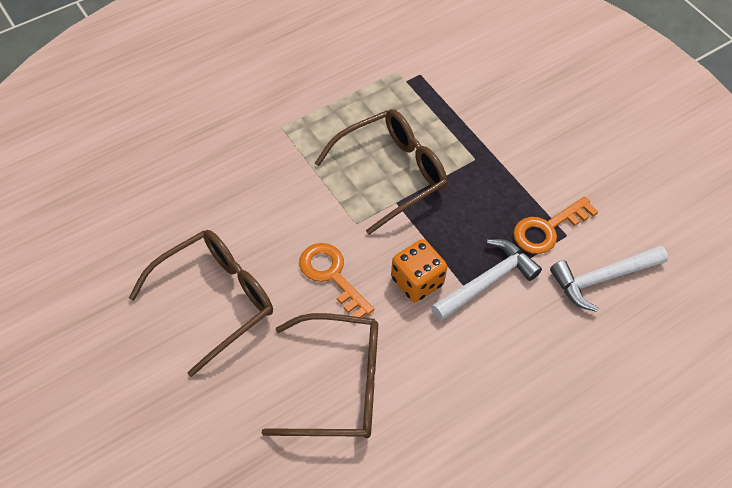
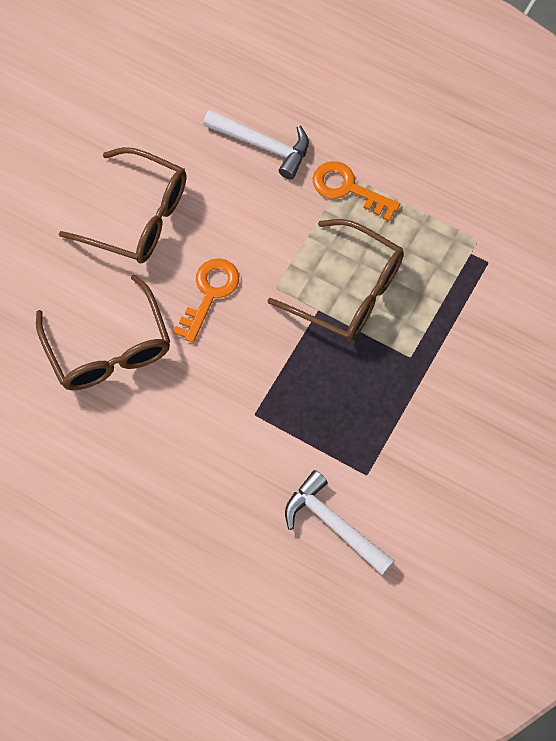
camera: 65 degrees right, 10 degrees up
(417, 281) = (242, 365): orange dice -> none
(487, 281) = (274, 424): white hammer -> white hammer (263, 145)
(548, 229) = (363, 455): orange key -> orange key (348, 189)

